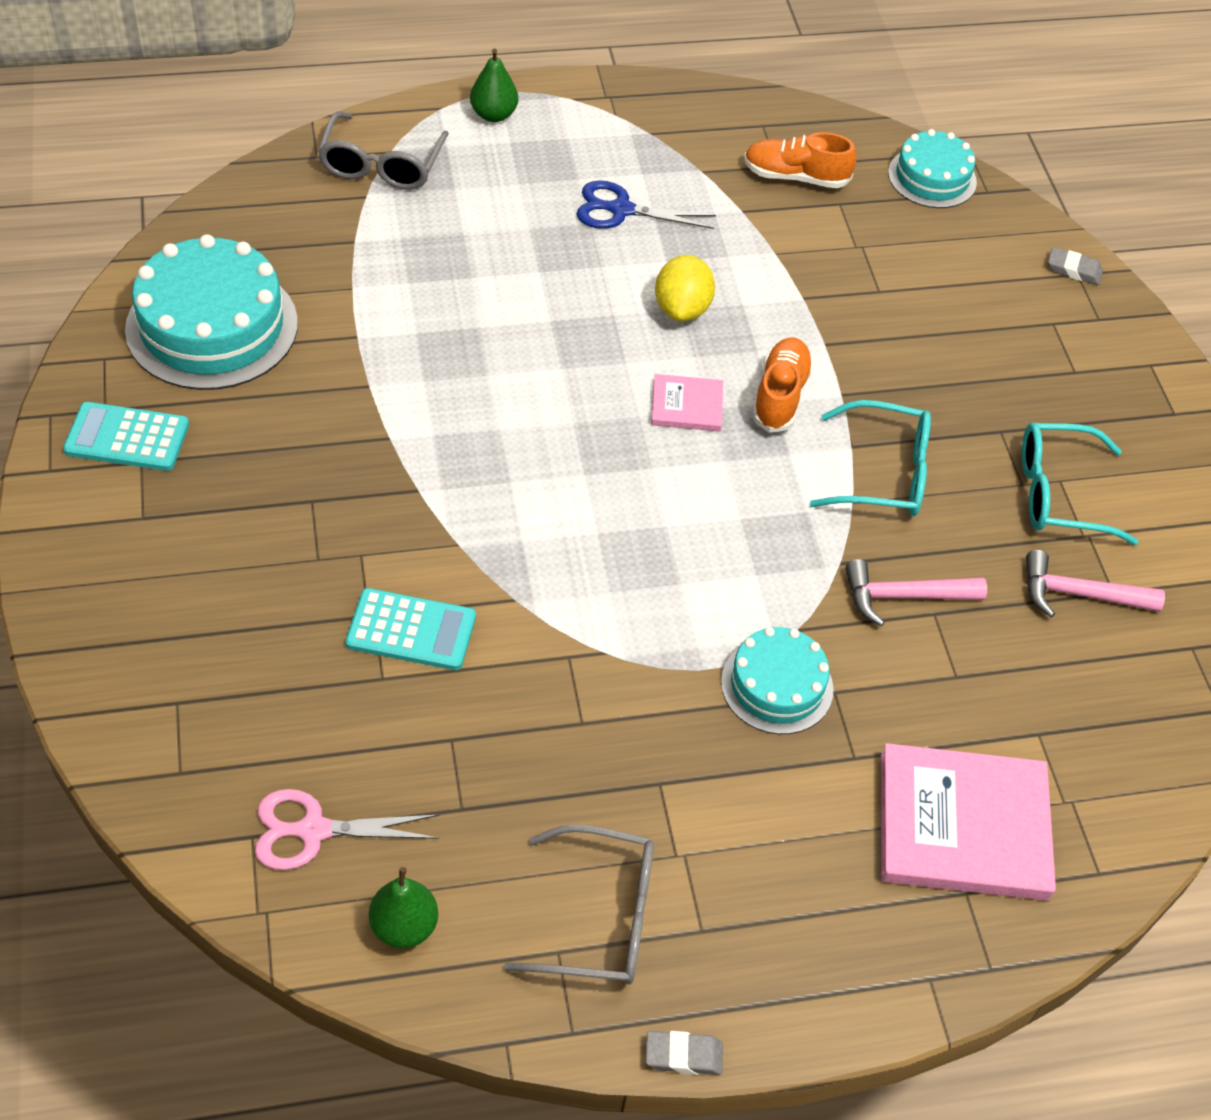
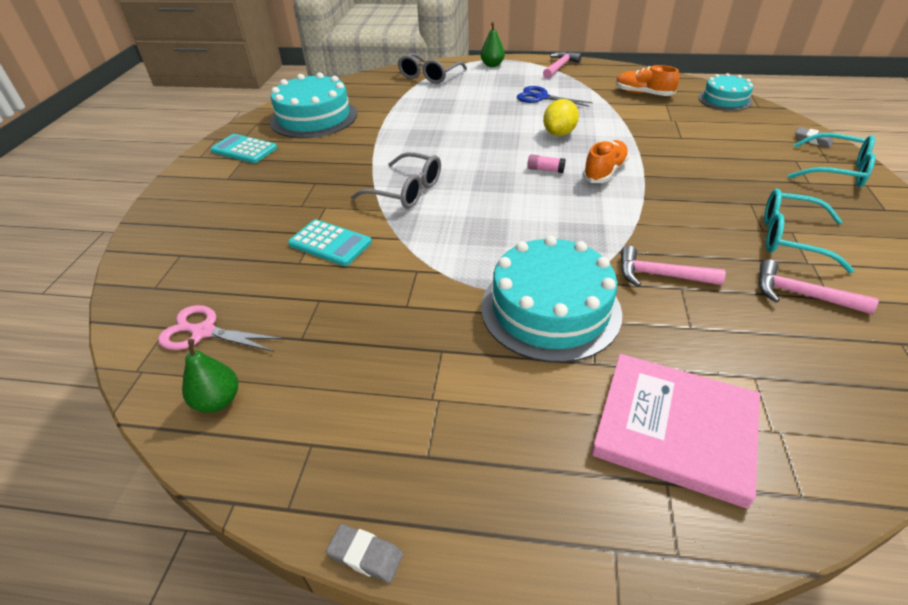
camera: 25 degrees right, 10 degrees down
(599, 917) = (354, 428): grey glasses -> grey glasses (406, 191)
(626, 107) = (560, 67): none -> pink hammer
(686, 406) = (545, 170): pink book -> pink glue stick
(777, 685) = (550, 309): turquoise cake -> turquoise cake, size x1.71
(883, 473) = (662, 212): turquoise glasses -> turquoise glasses (835, 170)

